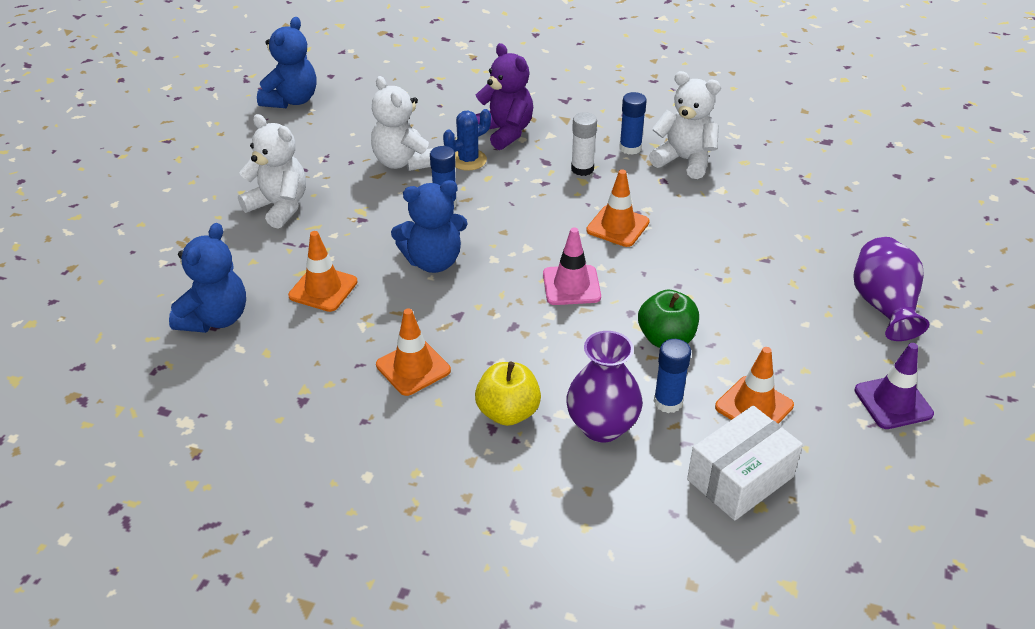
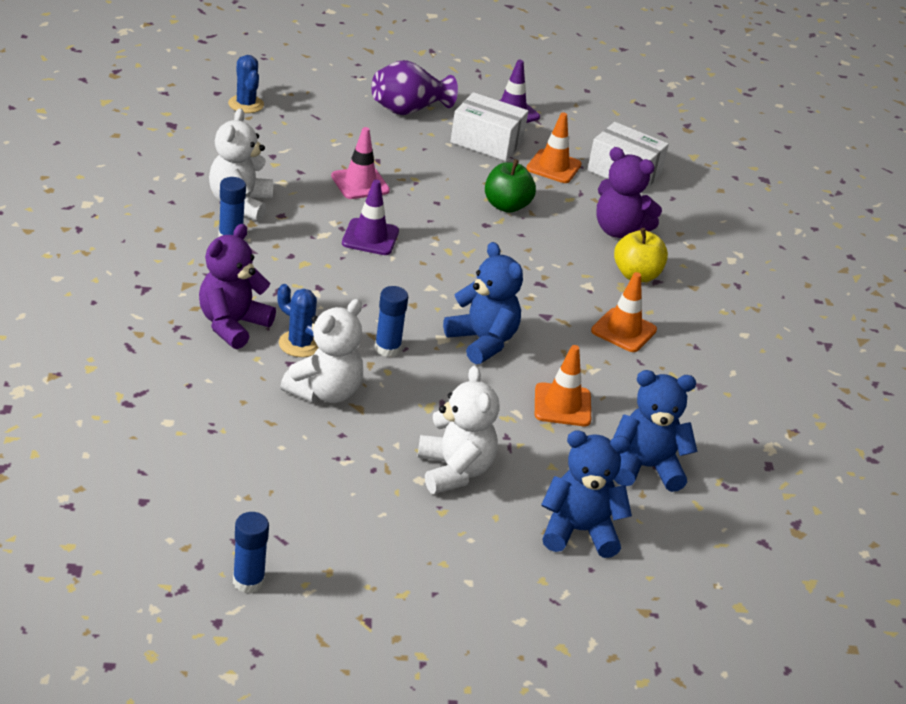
camera: 115 degrees left, 5 degrees down
(279, 207) = (454, 471): white teddy bear -> white teddy bear turned 150 degrees clockwise
(291, 100) = (223, 523): blue teddy bear -> blue teddy bear (579, 531)
(571, 285) = (470, 257): pink traffic cone -> pink traffic cone (360, 183)
(582, 169) = (283, 265): white glue stick -> none
(602, 426) = (619, 230): purple vase -> purple teddy bear
(618, 226) = (370, 237): orange traffic cone -> purple traffic cone
(668, 402) = (575, 203): blue glue stick -> blue glue stick (248, 581)
(812, 358) = (486, 142): none -> white box
(874, 189) = (246, 104): none -> blue cactus

